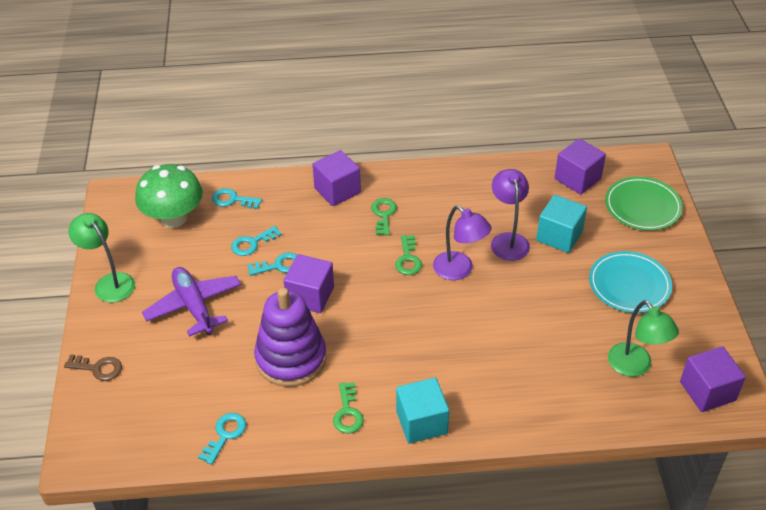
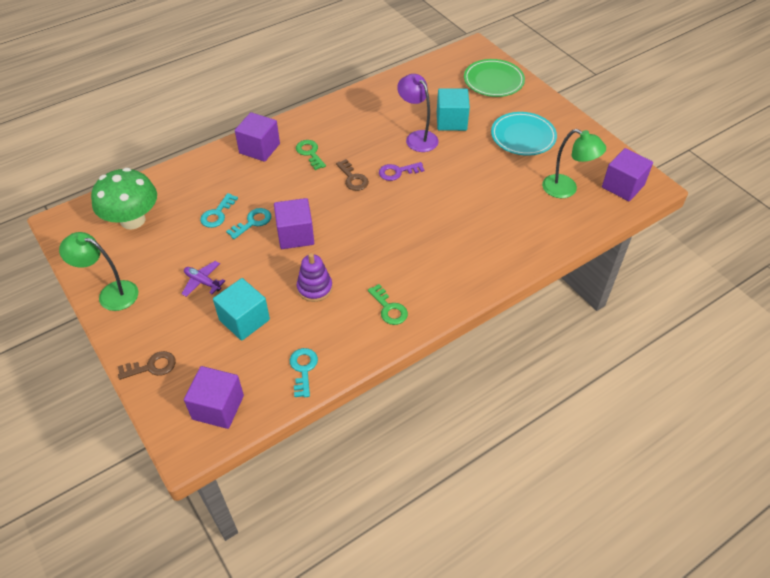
camera: 30 degrees left, 5 degrees up
(194, 306) = (202, 282): purple plane -> purple plane, size x0.54
(233, 200) = (175, 187): turquoise key -> none
(291, 358) = (314, 288): purple stacking toy -> purple stacking toy, size x0.56
(408, 259) = (353, 178): green key -> brown key
(421, 422) = (449, 291): turquoise cube -> turquoise cube (244, 320)
(459, 270) = (397, 172): purple lamp -> purple key
(577, 179) = (435, 77): purple cube -> purple cube (218, 407)

